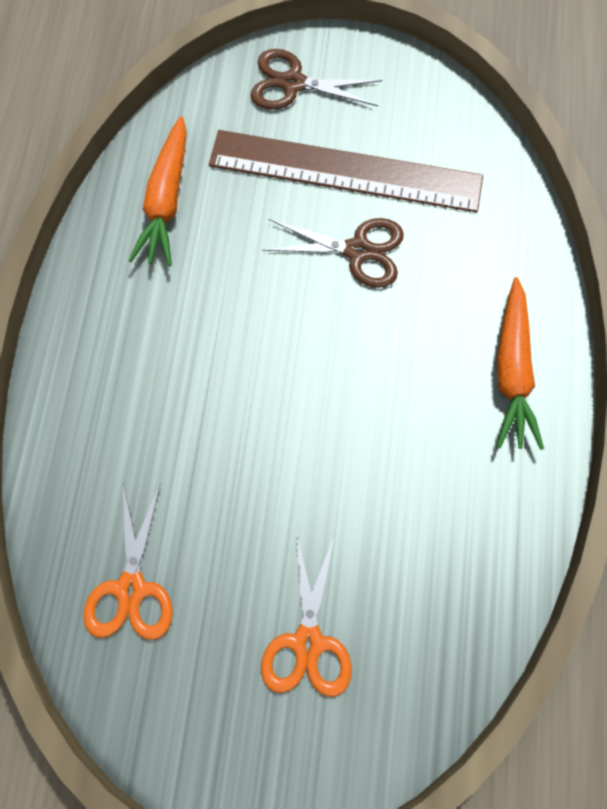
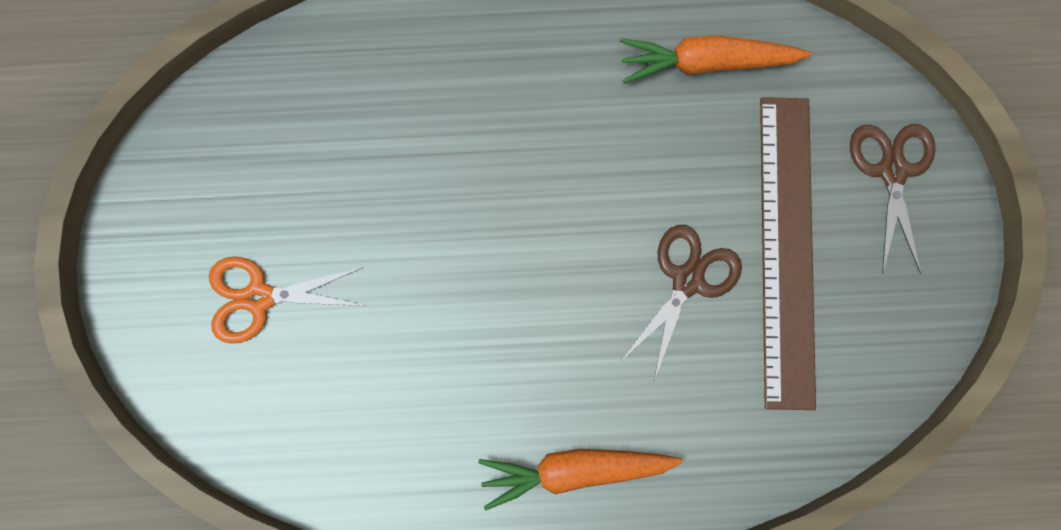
camera: 80 degrees right, 10 degrees up
(131, 588) = (286, 122): orange scissors -> none
(358, 251) = (687, 280): brown scissors -> brown scissors turned 150 degrees counterclockwise

